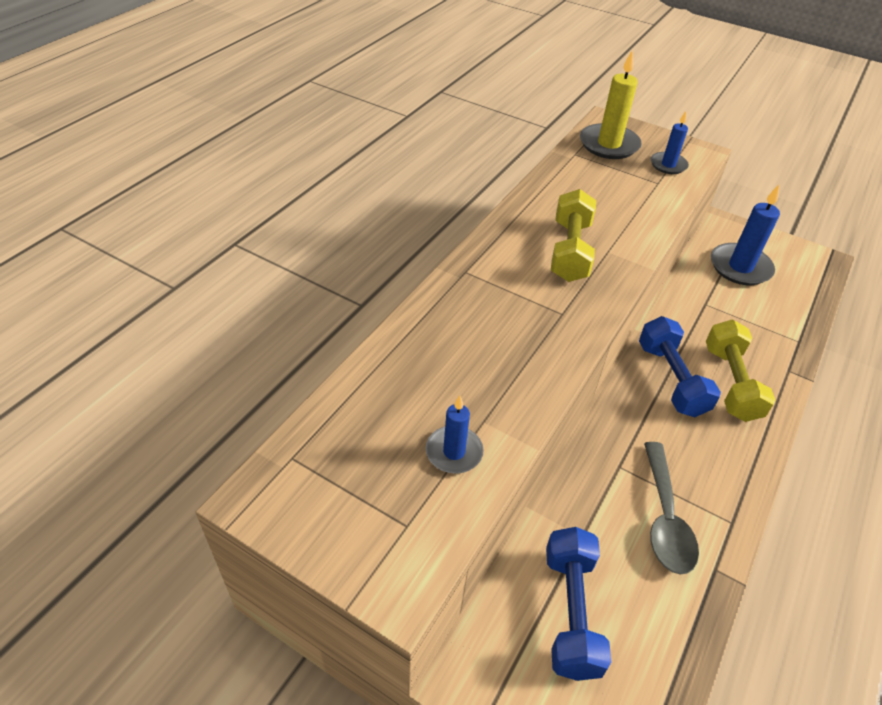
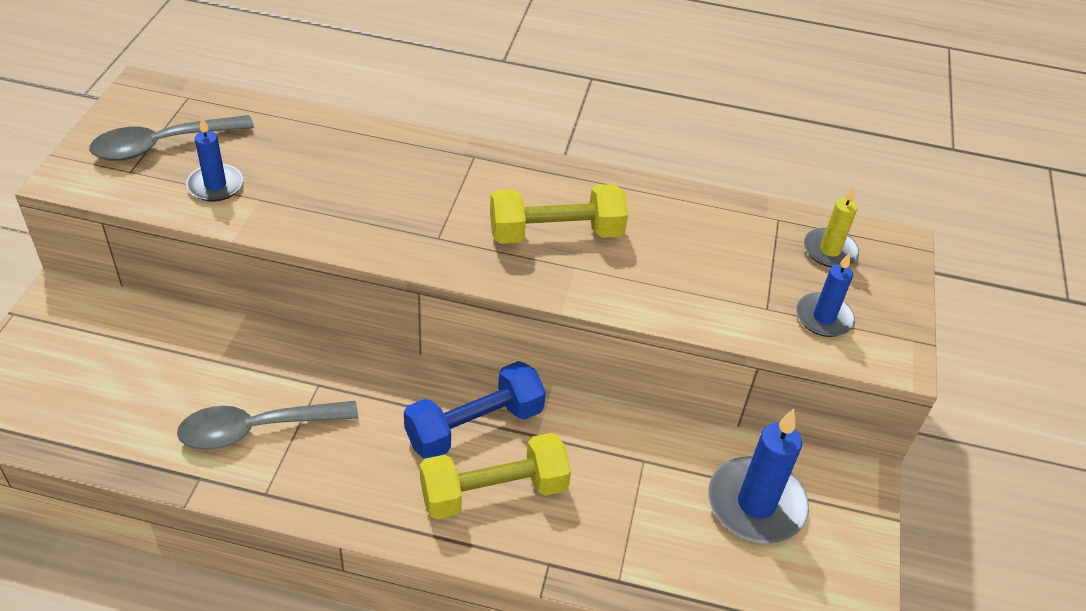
camera: 70 degrees right, 0 degrees up
(371, 490) = (162, 145): none -> grey spoon
(571, 612) = (131, 361): blue dumbbell -> none
(609, 144) = (829, 250): yellow candle -> yellow candle, size x0.60

